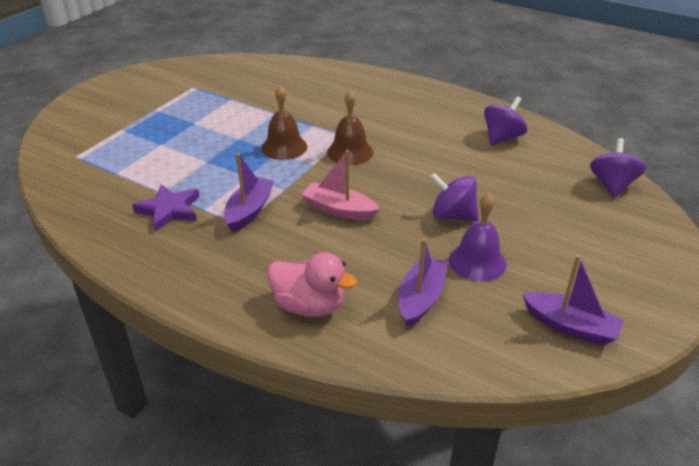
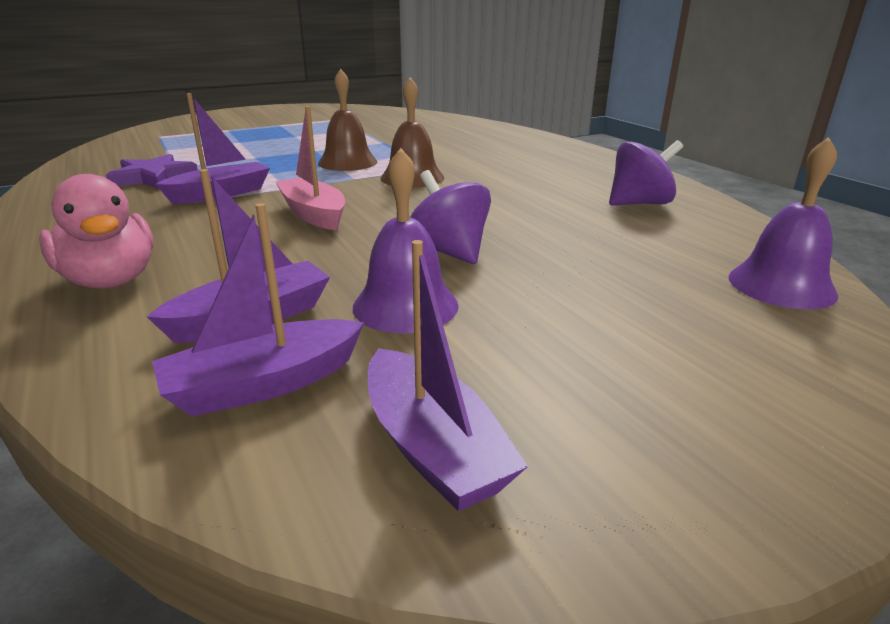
camera: 30 degrees right, 10 degrees down
(477, 329) = (264, 384): none -> purple boat
(612, 185) = (781, 285): purple spinning top -> purple bell

